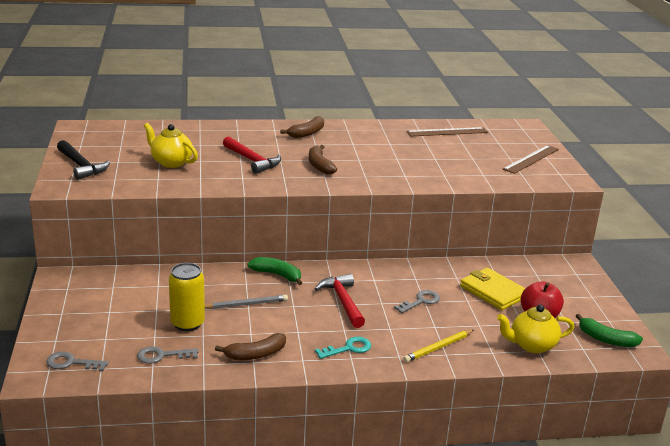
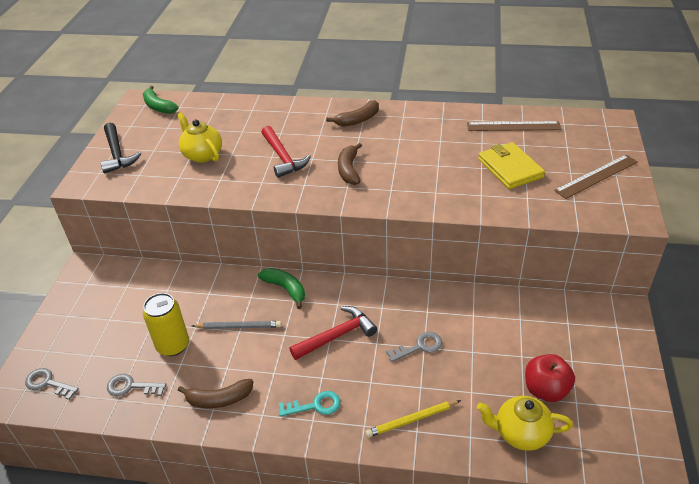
camera: 20 degrees right, 15 degrees up
(343, 301) = (336, 336): red hammer -> red hammer turned 60 degrees clockwise
(493, 292) = (506, 343): yellow wallet -> yellow wallet (510, 168)
(606, 339) = (615, 438): green banana -> green banana (158, 106)

